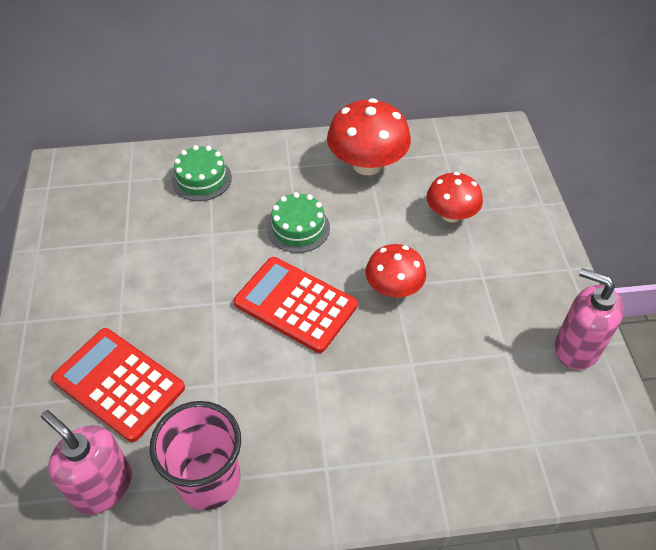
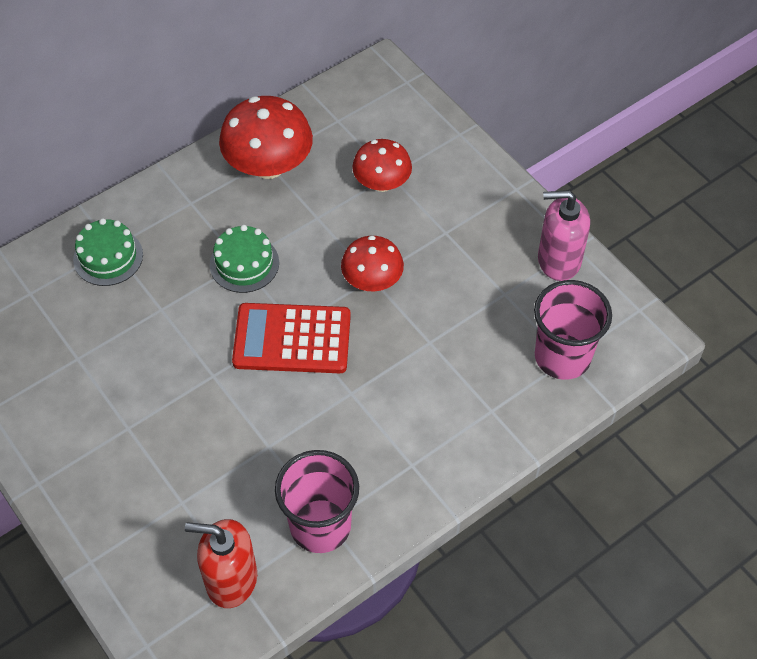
camera: 30 degrees left, 5 degrees up
(102, 486) = (231, 579): pink soap dispenser -> red soap dispenser
(119, 384) = (178, 491): red calculator -> none
(531, 439) = (562, 357): none -> pink cup

